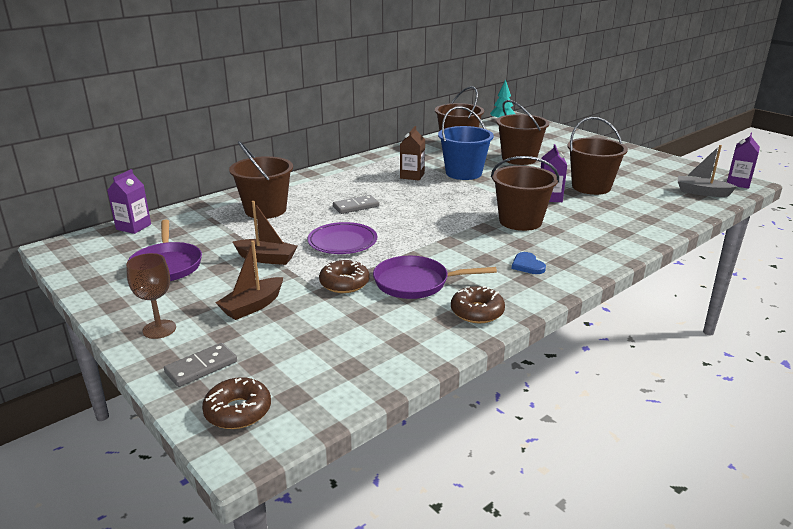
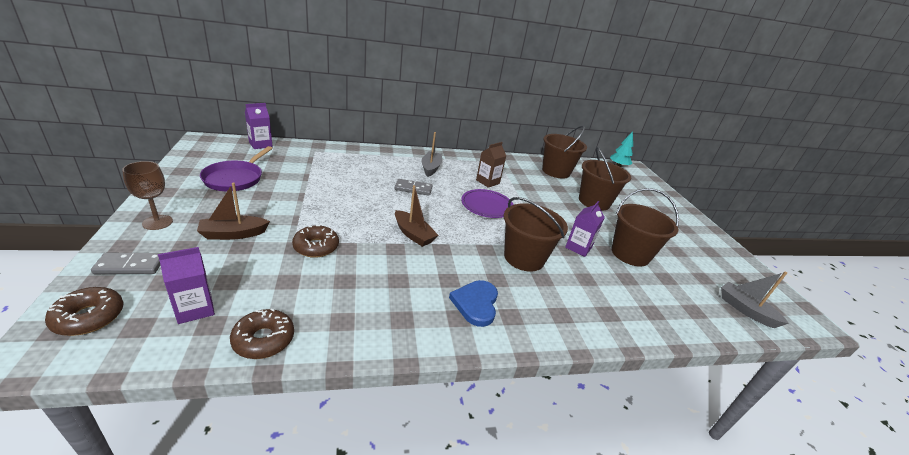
camera: 25 degrees right, 5 degrees up
(265, 210) = (351, 166): brown bucket -> none
(266, 258) = (297, 201): brown boat -> brown boat (413, 234)
(342, 242) = (364, 212): purple plate -> purple plate (487, 206)
(344, 183) = (431, 168): none -> grey boat
(415, 283) = (365, 273): purple pan -> none
(463, 173) = (531, 195): blue bucket -> none
(477, 312) = (373, 327): brown donut -> brown donut (263, 339)
(527, 265) = (476, 303): blue heart -> blue heart, size x1.51
(738, 183) = (802, 318): purple carton -> purple carton (195, 309)

